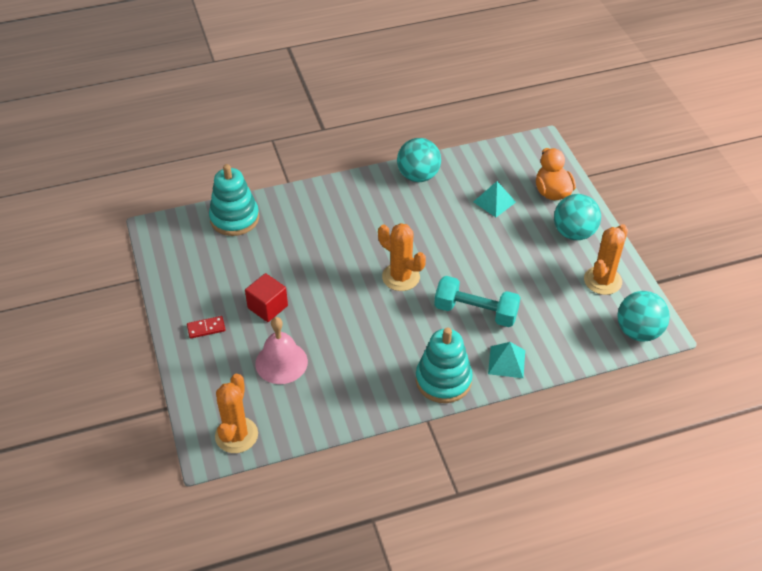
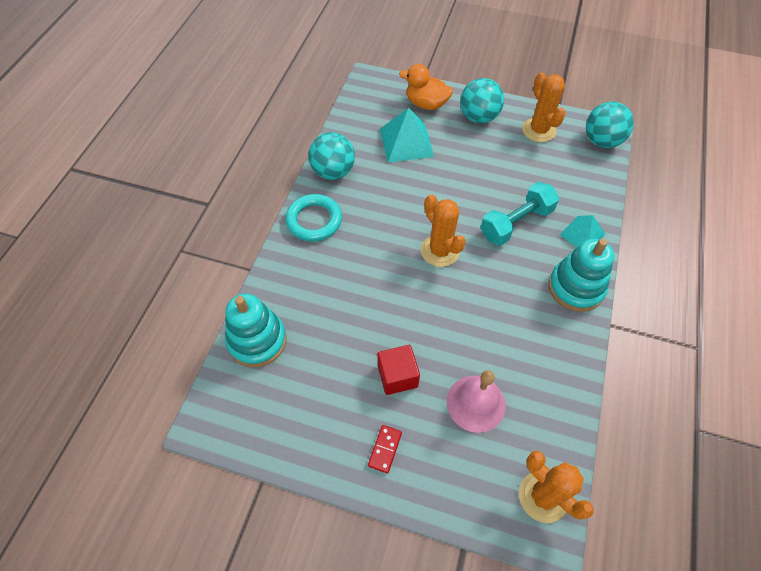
camera: 55 degrees left, 10 degrees up
(361, 191) = (314, 220): none -> turquoise ring
(400, 277) = (440, 251): orange cactus -> orange cactus turned 75 degrees clockwise
(494, 202) = (406, 142): turquoise pyramid -> turquoise pyramid, size x1.57

